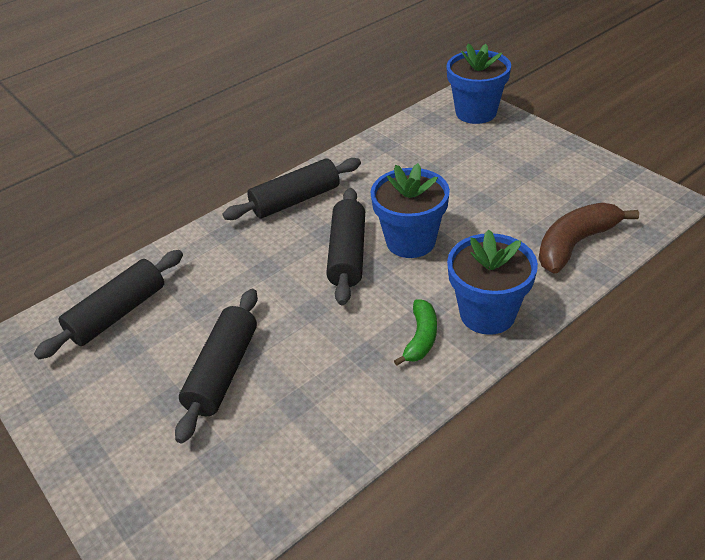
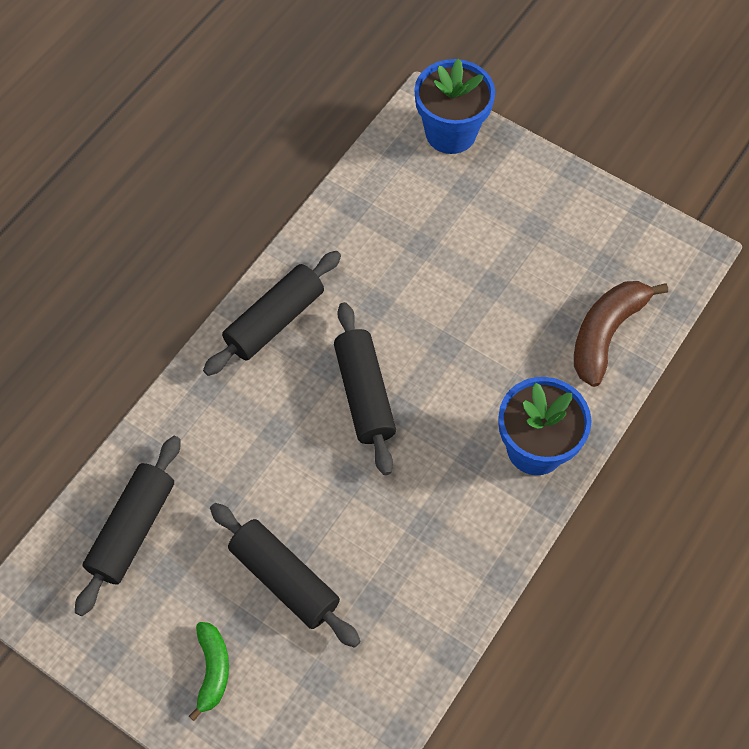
camera: 20 degrees left, 20 degrees up
(223, 371) = (284, 579): black rolling pin -> black rolling pin turned 45 degrees counterclockwise
(410, 241) = (429, 361): blue flower pot -> none
(421, 338) = (476, 493): green banana -> green banana (213, 669)

